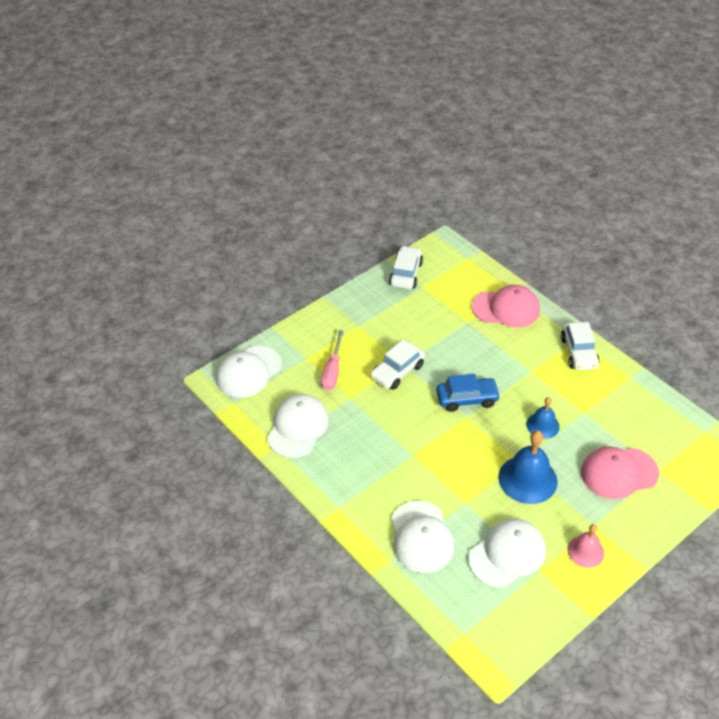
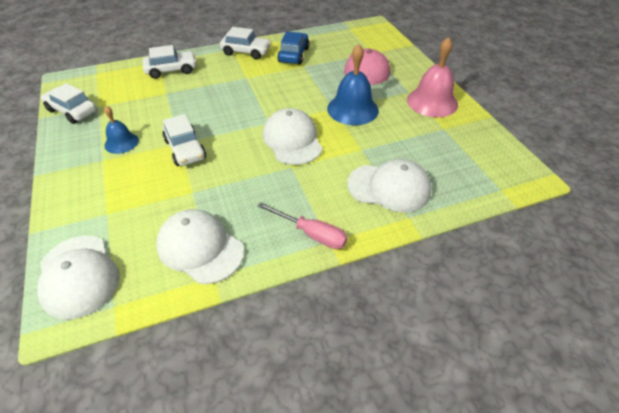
camera: 70 degrees left, 0 degrees up
(332, 371) = (144, 196): pink screwdriver -> pink screwdriver (311, 234)
(467, 399) = (250, 117): blue car -> blue car (294, 55)
(506, 308) = (171, 70): pink cap -> white car
(507, 554) = (424, 141): white cap -> white cap (292, 140)
(542, 425) = (304, 87): blue bell -> blue bell (121, 142)
(585, 551) = (432, 102): pink bell -> pink bell, size x1.70

